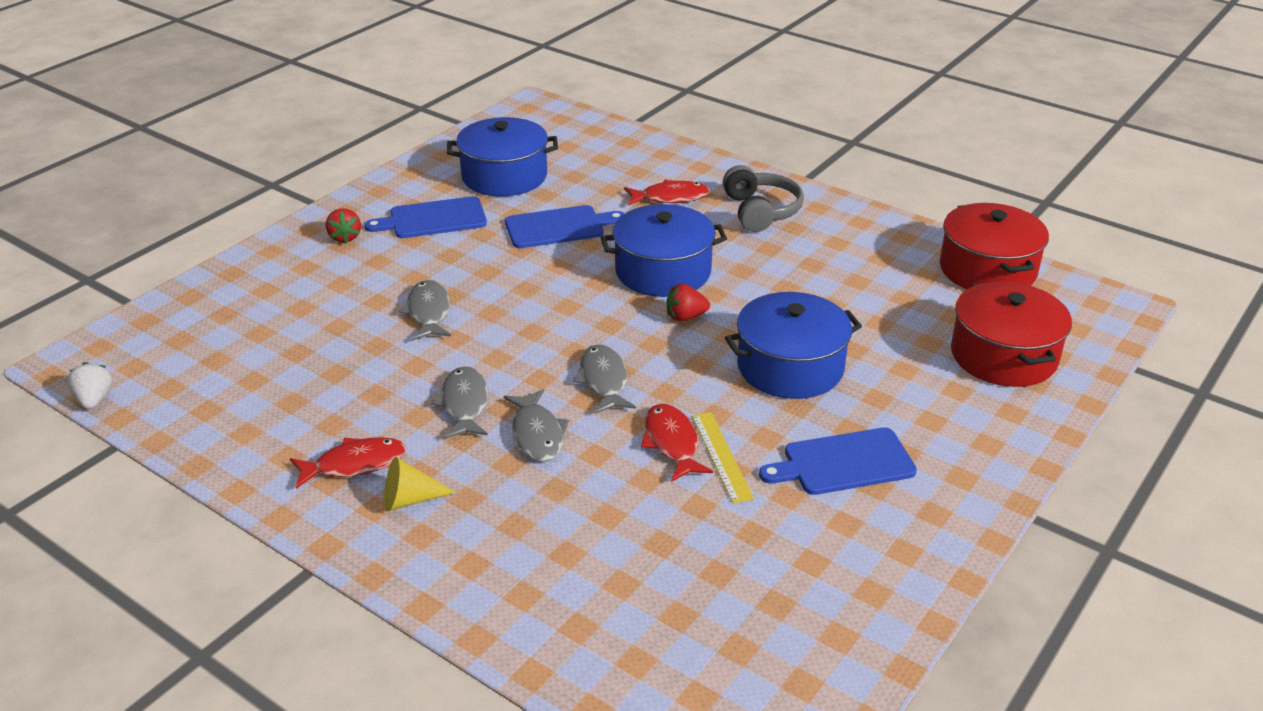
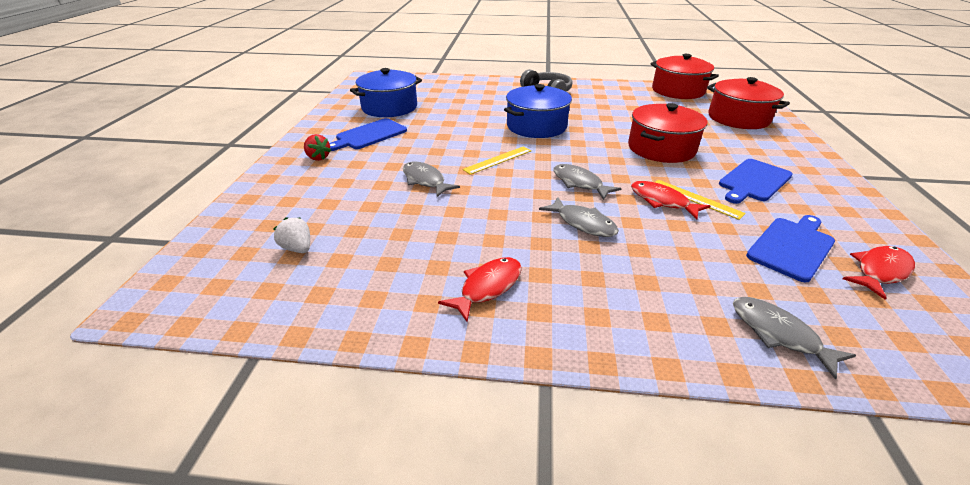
camera: 30 degrees left, 0 degrees up
(94, 400) = (198, 325): white strawberry -> white strawberry (298, 248)
(410, 499) = (557, 295): yellow cone -> none
(464, 404) = (515, 222): grey fish -> grey fish (778, 334)
(545, 311) = (498, 160): none -> yellow ruler
(559, 227) = (452, 121): blue cutting board -> blue cutting board (792, 246)
(671, 197) = (495, 97): red fish -> red fish (880, 271)
(685, 317) = (577, 142): red strawberry -> none
(790, 367) = (661, 148): blue pot -> red pot

